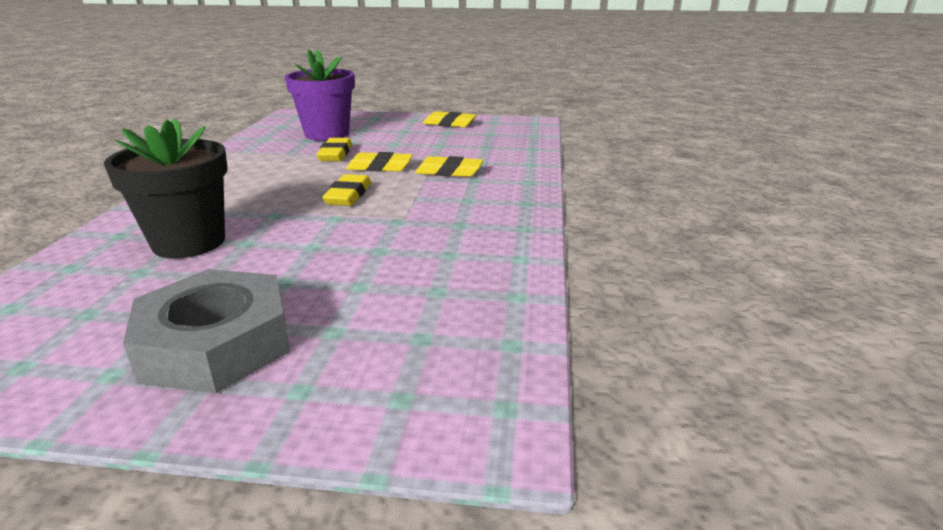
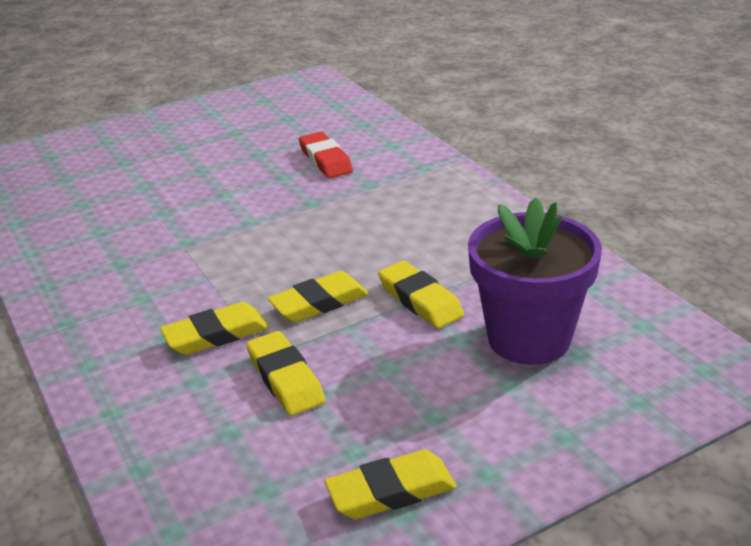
camera: 145 degrees right, 5 degrees up
(189, 242) = (325, 160): black flower pot -> red eraser
(216, 343) = (183, 136): grey nut -> none
(348, 195) = (281, 248): yellow eraser -> yellow eraser (285, 379)

